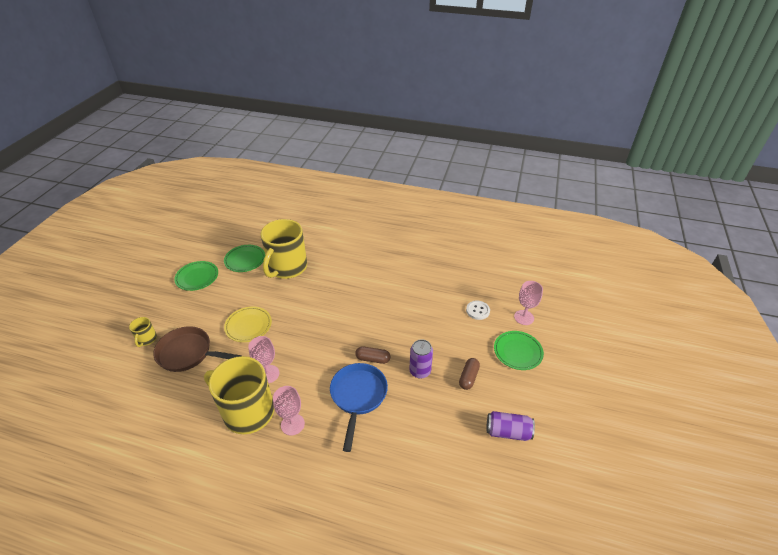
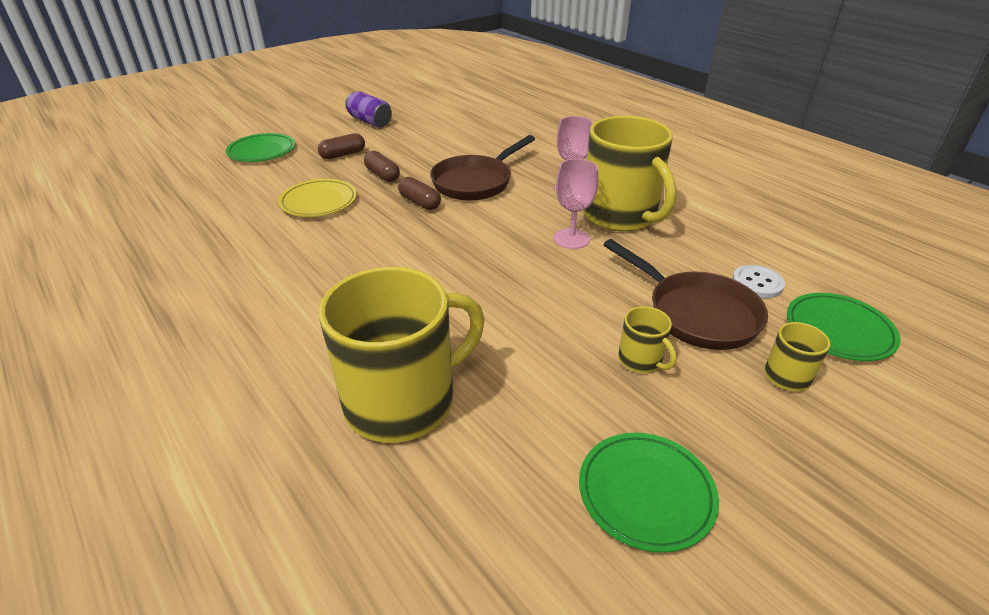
camera: 145 degrees left, 5 degrees down
(209, 318) = (641, 360): none -> yellow mug
(245, 260) = (486, 485): green plate -> green plate (838, 330)
(248, 326) = (566, 312): yellow plate -> yellow plate (319, 202)
(358, 396) = (475, 182): blue pan -> brown pan
(420, 371) = (382, 175): purple can -> brown capsule
(477, 311) = (224, 193): white button -> white button (757, 283)
(524, 317) = (194, 169): pink goblet -> none

